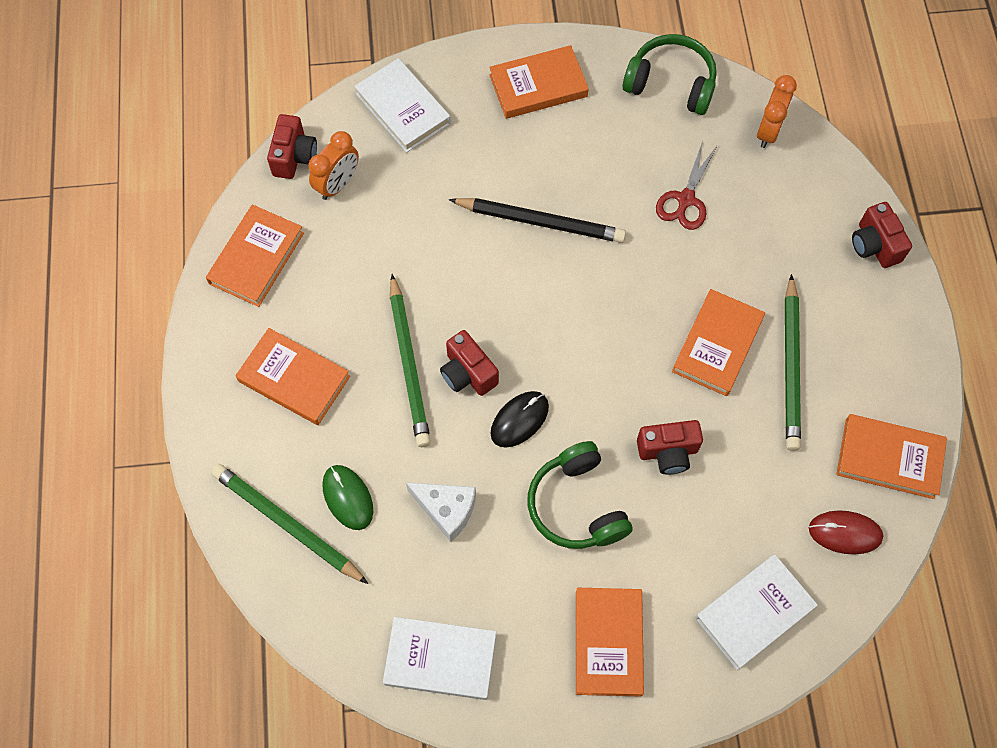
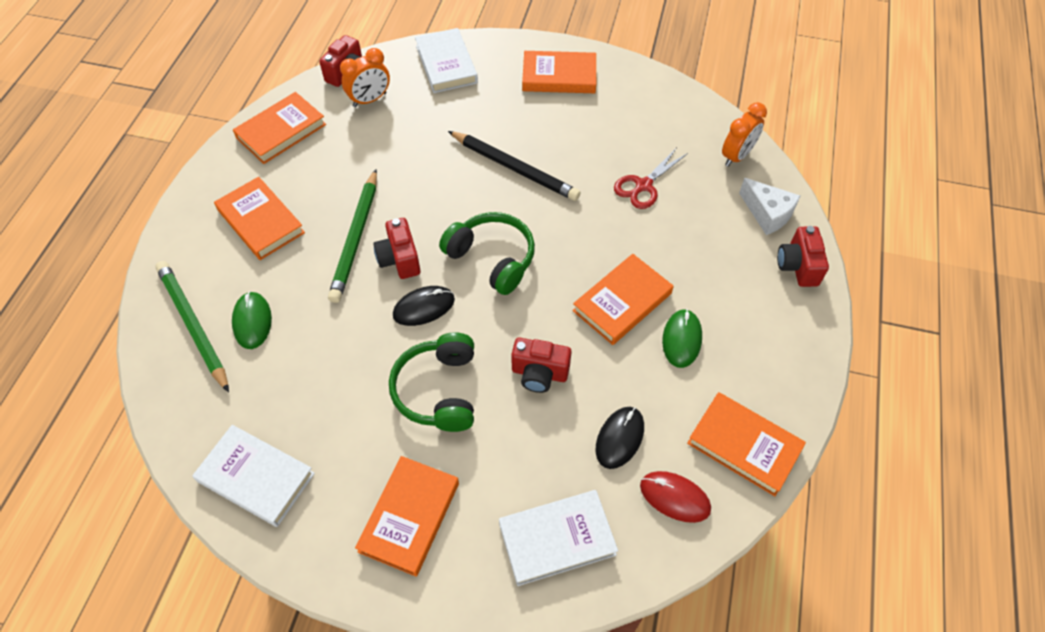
camera: 20 degrees right, 10 degrees down
(446, 510) = (327, 357): white cheese -> white cheese (767, 214)
(671, 83) = (668, 102): green headphones -> green headphones (492, 258)
(772, 492) = (619, 438): none -> black mouse
(791, 366) = (681, 339): green pencil -> green mouse

